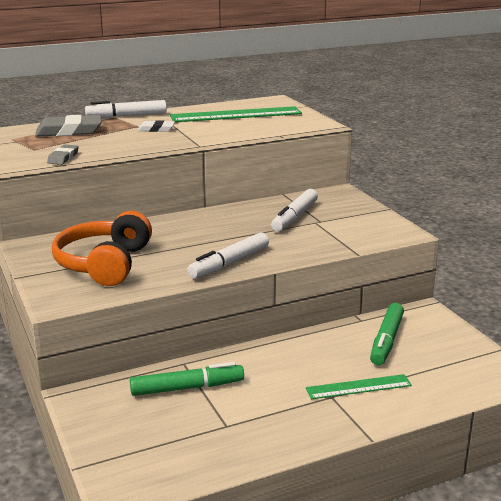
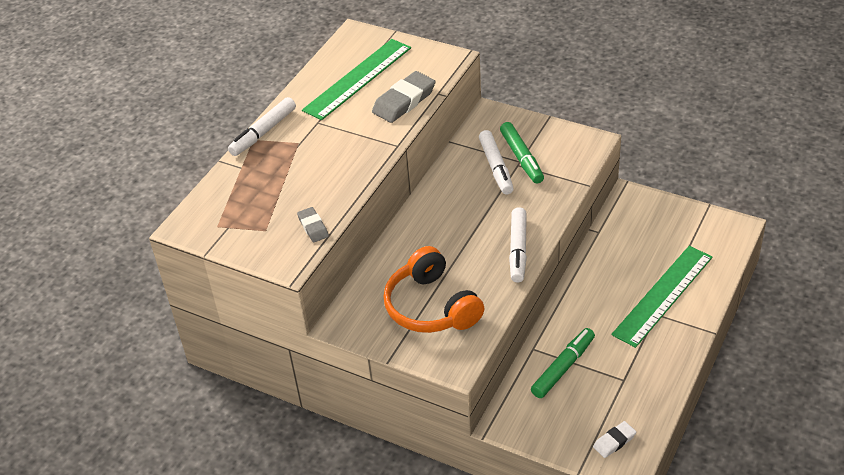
camera: 35 degrees left, 20 degrees up
(69, 131) = (251, 186): grey eraser -> grey eraser (404, 101)
(156, 129) = (324, 140): white eraser -> white eraser (614, 441)
(358, 387) = (663, 295): green ruler -> green ruler, size x1.75
(386, 340) = (635, 242): green marker -> green marker (521, 158)

